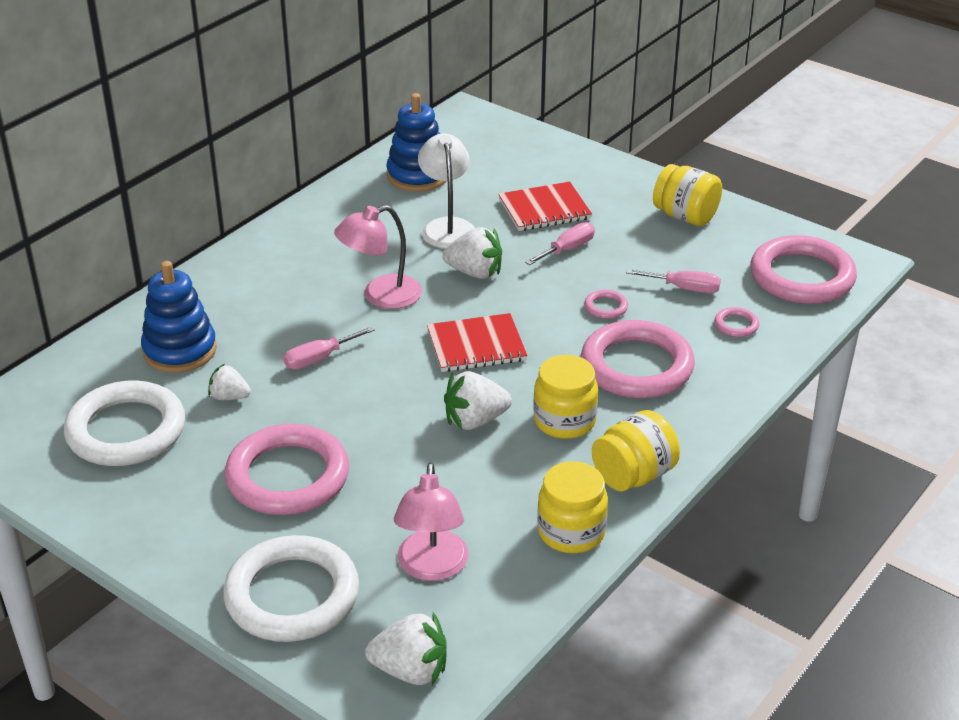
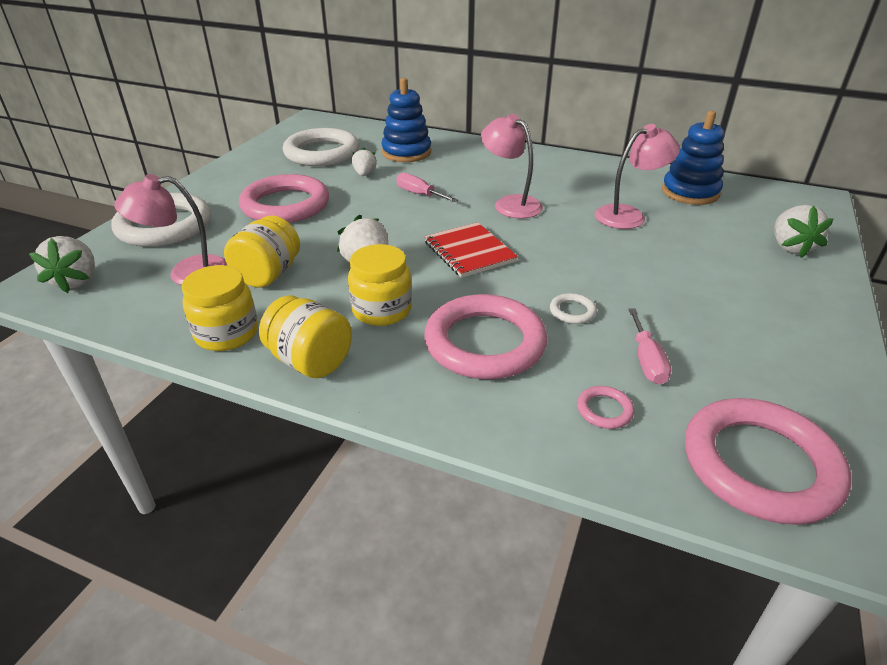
camera: 75 degrees right, 0 degrees up
(447, 227) = (628, 215): white lamp -> pink lamp
(475, 272) = (573, 236): white strawberry -> white strawberry (790, 247)
(544, 209) = (706, 256): red notebook -> none
(567, 249) = (651, 277): pink screwdriver -> none
(606, 307) = (572, 311): pink ring -> white ring
(685, 216) = (791, 346): yellow jar -> yellow jar (268, 274)

